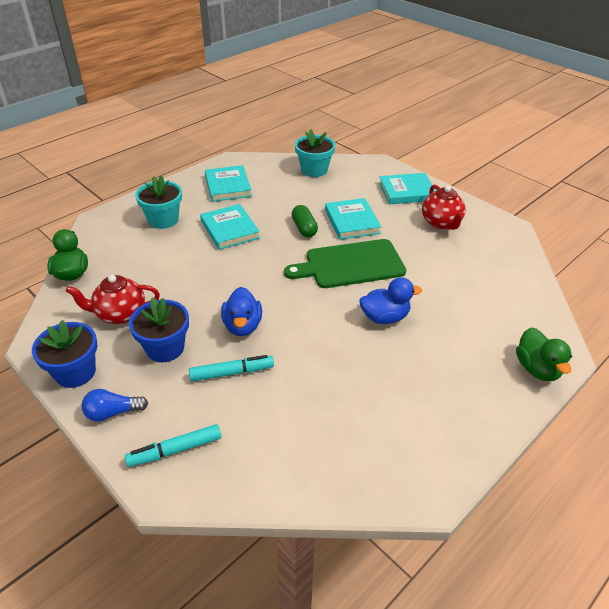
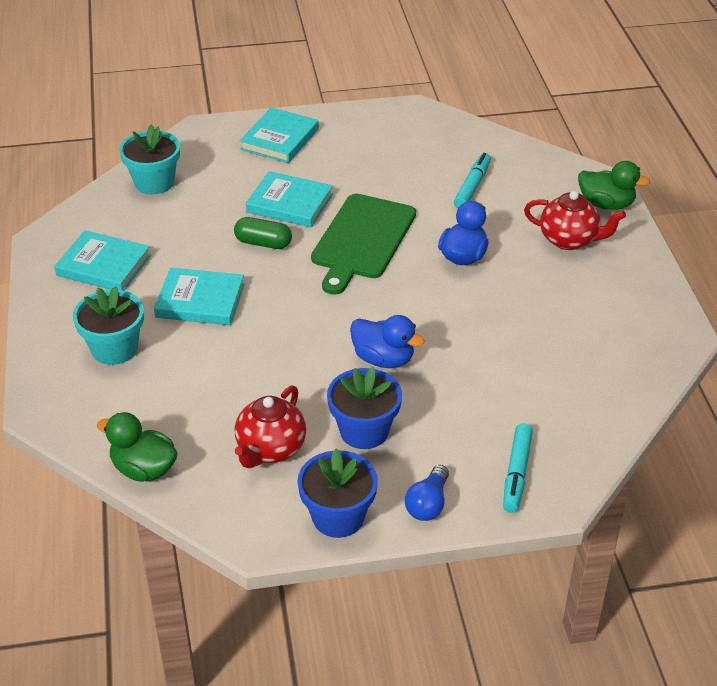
camera: 55 degrees left, 0 degrees up
(231, 372) = (446, 394): turquoise marker -> turquoise marker (472, 186)
(441, 223) = (360, 146): red teapot -> red teapot (569, 240)

